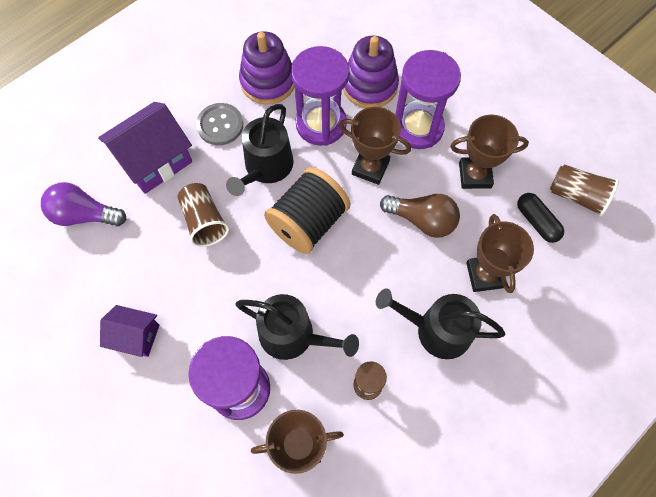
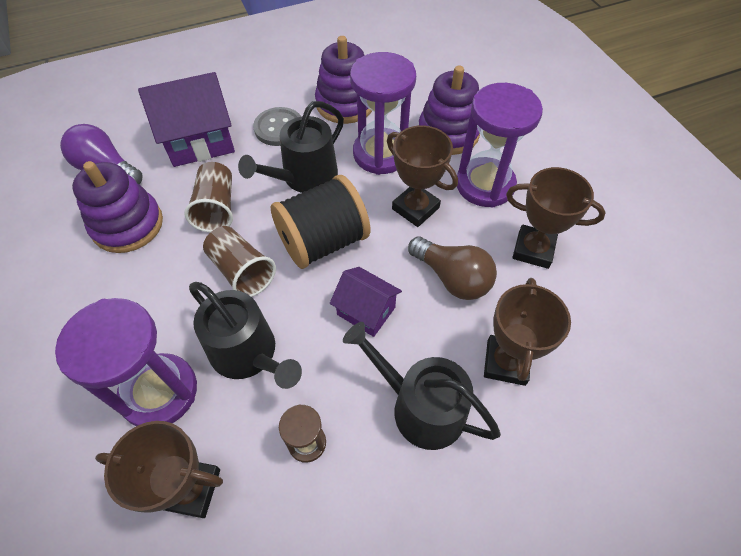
camera: 20 degrees right, 10 degrees down
(135, 262) = (127, 225): none -> purple stacking toy
(136, 336) = (85, 297): purple house -> purple house (366, 311)
(536, 222) = (593, 322): black capsule -> none
(577, 196) = (655, 309): brown cup -> brown cup (241, 271)

